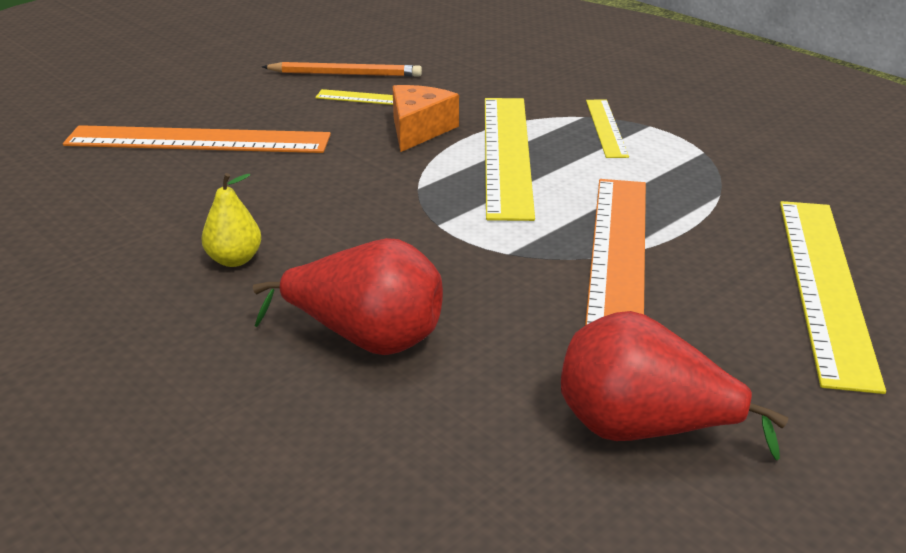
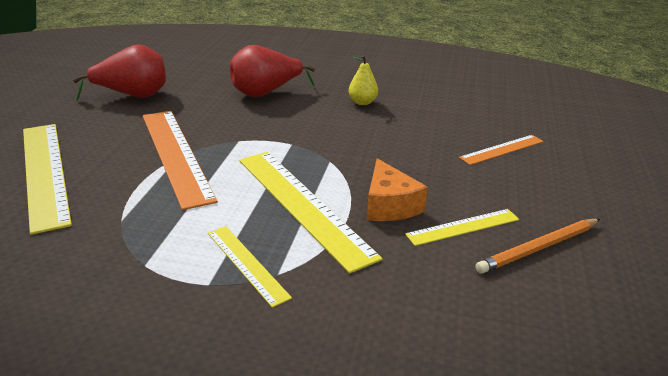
camera: 145 degrees right, 0 degrees up
(198, 140) = (502, 149): orange ruler -> orange ruler, size x0.53

